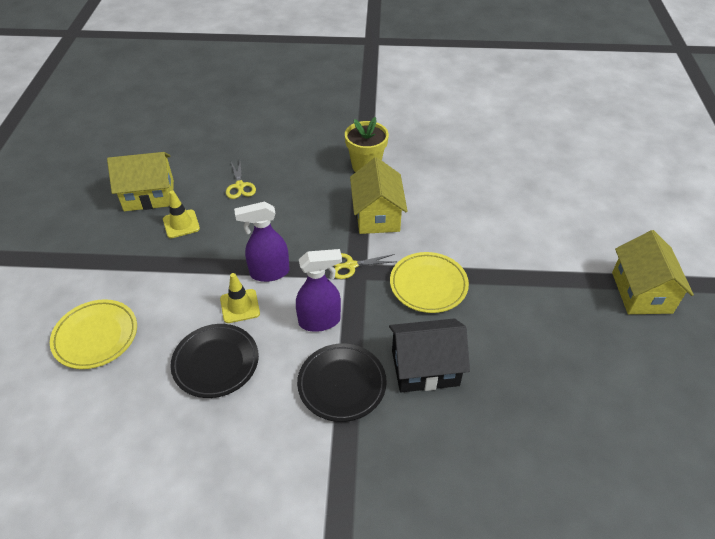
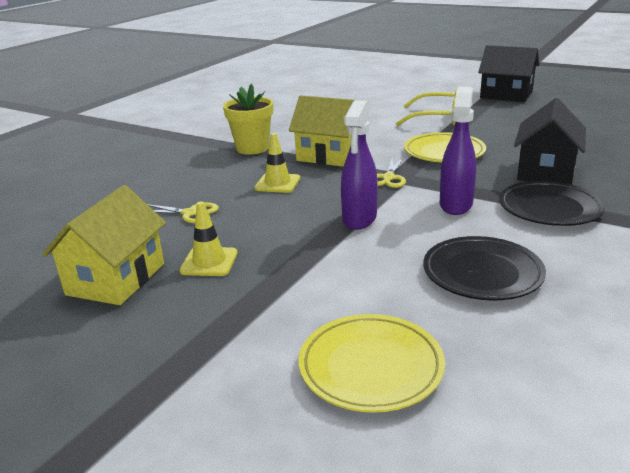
camera: 60 degrees left, 20 degrees down
(240, 306) = (399, 244): yellow traffic cone -> yellow traffic cone (277, 183)
(518, 255) = (437, 118): none -> yellow glasses
(641, 292) = (506, 95): yellow house -> black house

